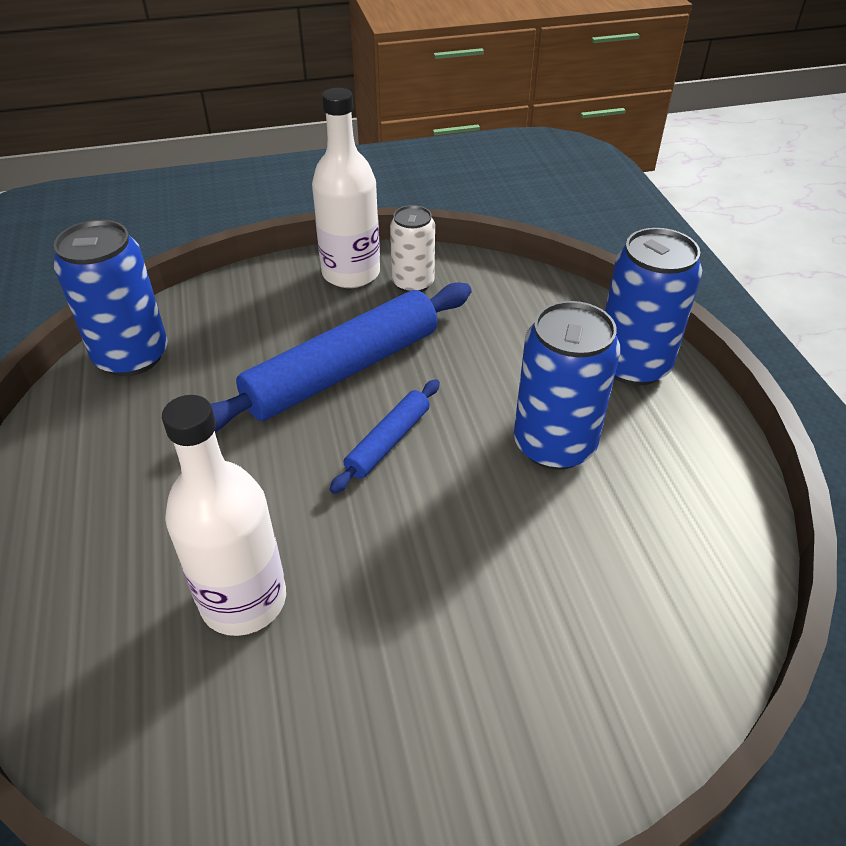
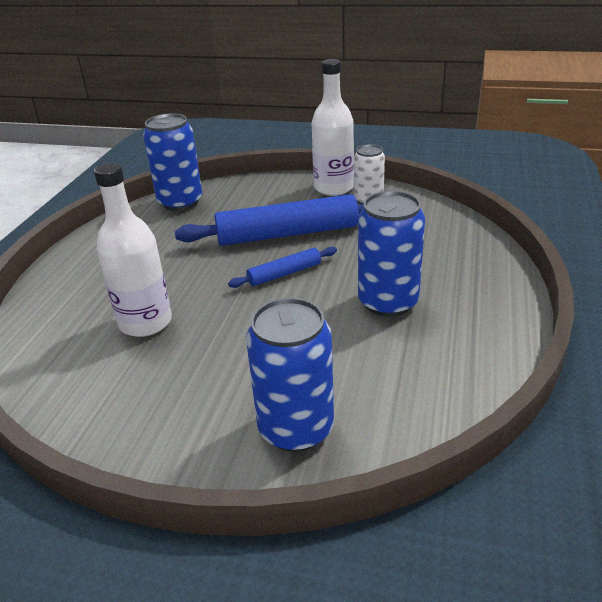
camera: 30 degrees right, 10 degrees down
(633, 365) = (483, 274): blue can -> blue can (296, 428)

